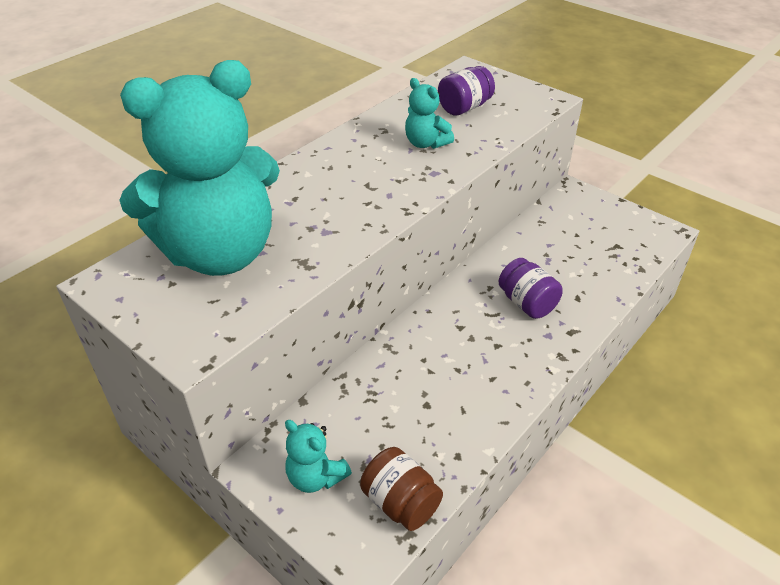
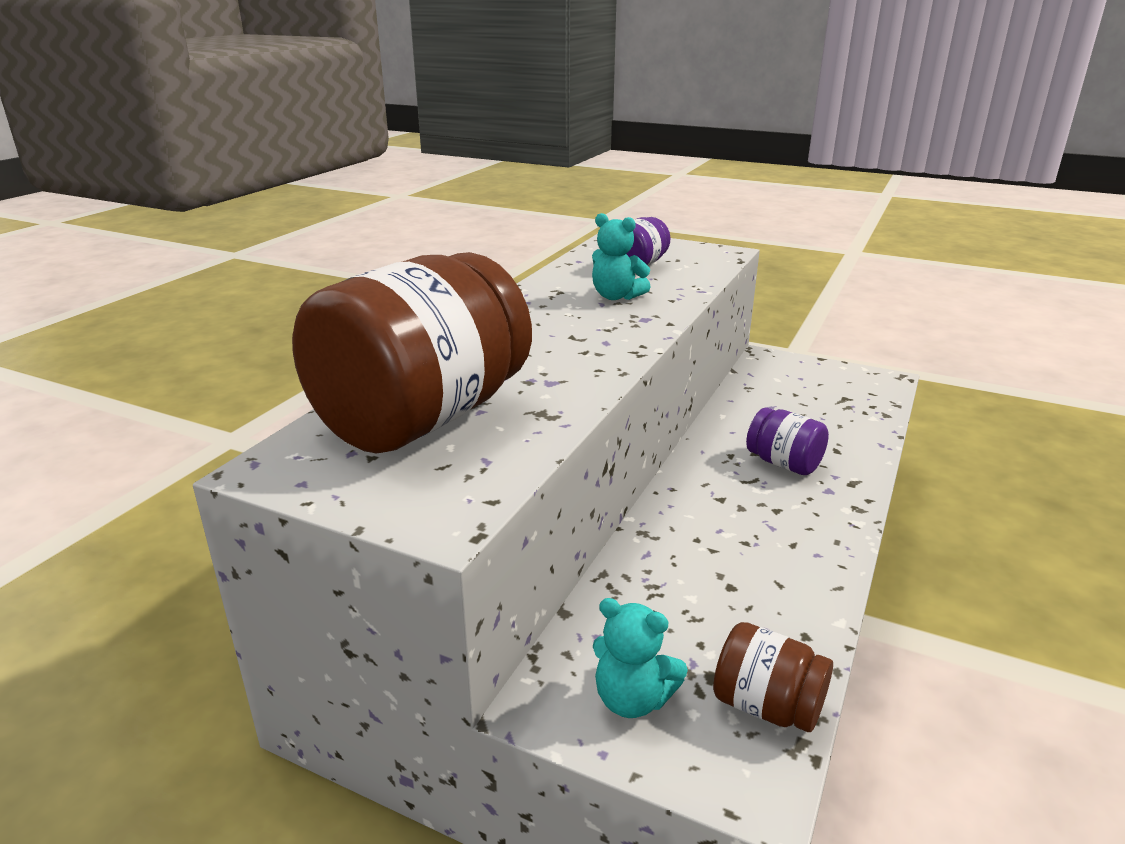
camera: 15 degrees left, 15 degrees down
(220, 253) = (422, 418): turquoise teddy bear -> brown jar

